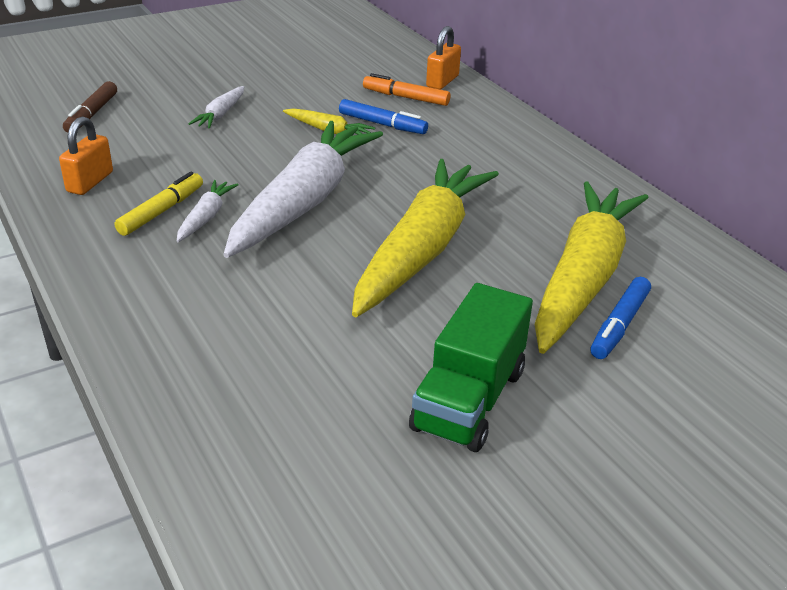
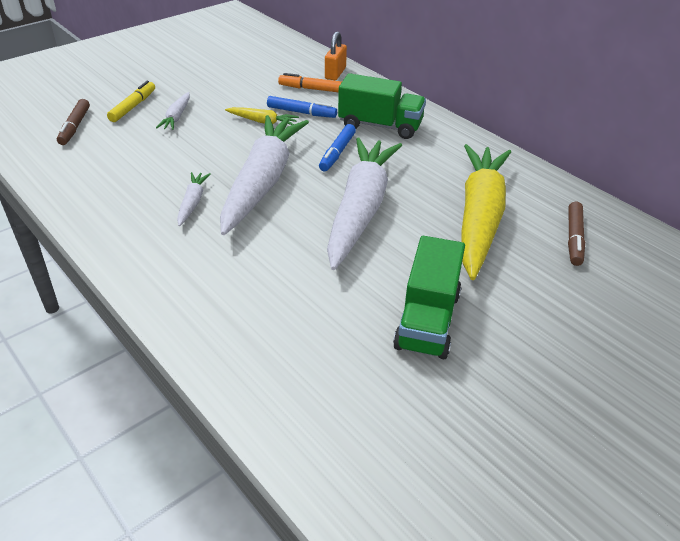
camera: 10 degrees left, 5 degrees up
(90, 182) = (92, 184): orange padlock -> none
(161, 211) = (157, 202): yellow marker -> yellow marker (133, 107)
(422, 249) = (360, 209): yellow carrot -> white carrot
(482, 150) = (380, 126): none -> green truck
(619, 325) = (514, 250): blue marker -> blue marker (337, 153)
(711, 321) = (574, 238): none -> brown marker

